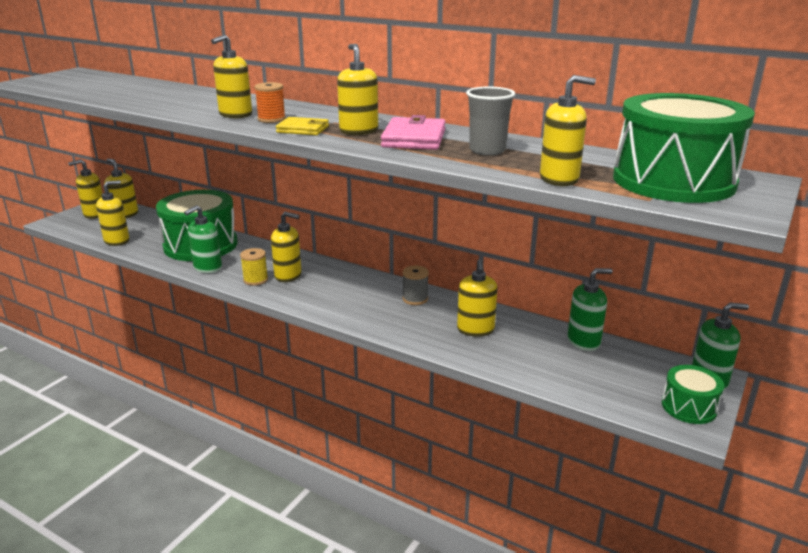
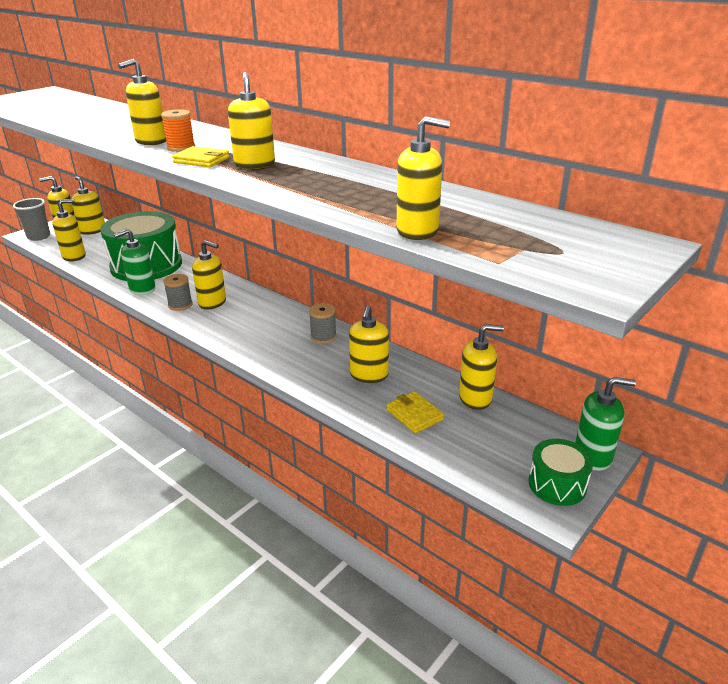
camera: 10 degrees right, 5 degrees up
(255, 280) = (180, 305): yellow spool -> grey spool
(414, 138) = (303, 175): pink wallet -> none
(487, 151) = (367, 193): grey cup -> grey cup (39, 237)
(534, 360) = (414, 414): none -> yellow wallet
(583, 341) = (475, 398): green soap dispenser -> yellow soap dispenser
(673, 181) = (544, 240): green drum -> none

